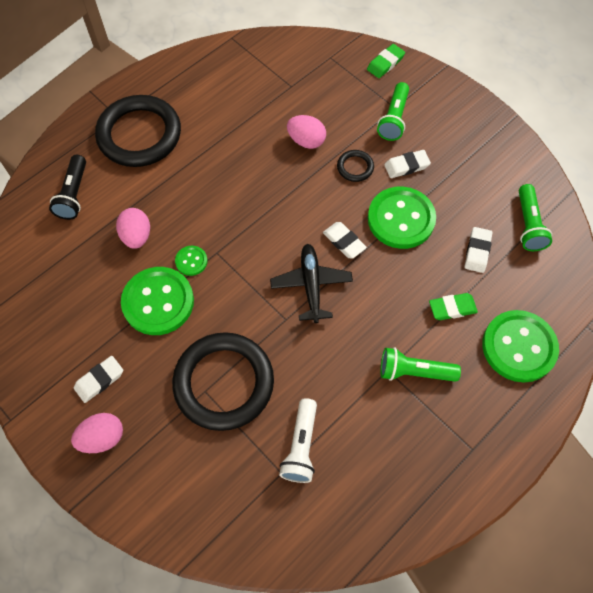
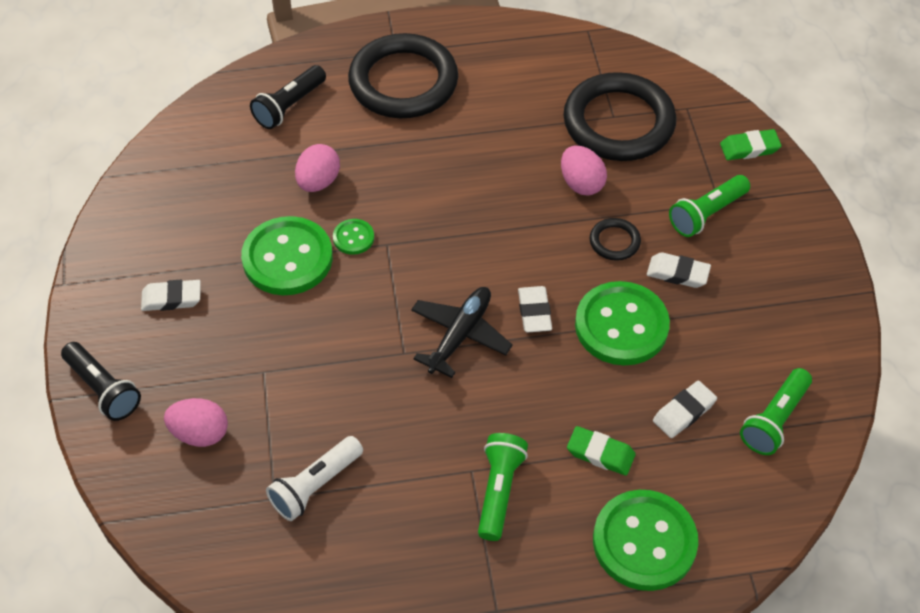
camera: 35 degrees right, 10 degrees down
(102, 438) = (132, 353): pink egg -> pink egg (200, 433)
(103, 477) = (103, 389): none -> black flashlight
(224, 383) = (288, 375): black ring -> black ring (618, 122)
(414, 371) = (499, 491): green flashlight -> green flashlight turned 60 degrees clockwise

